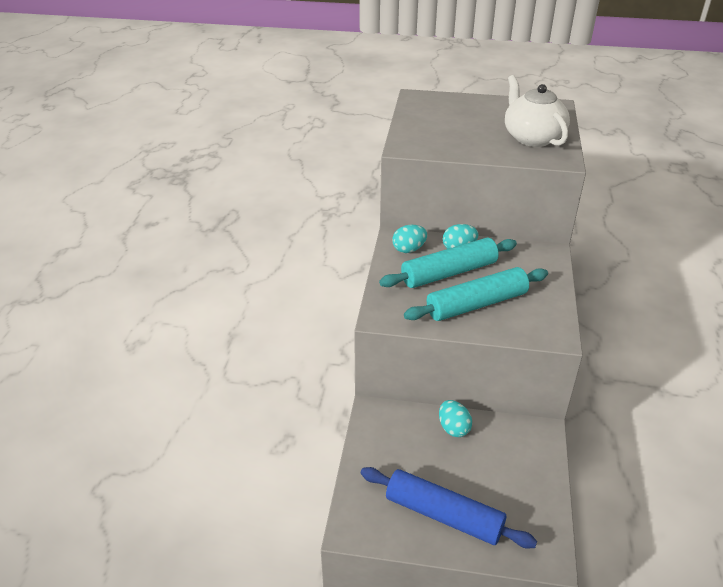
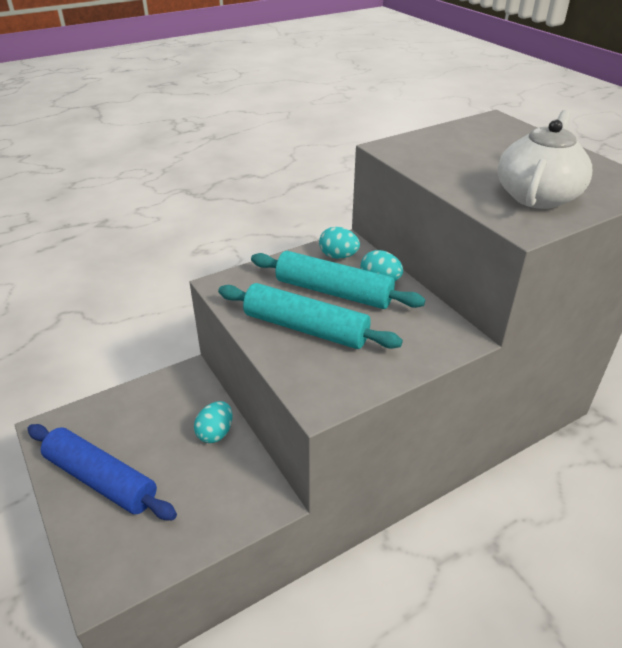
camera: 50 degrees right, 0 degrees up
(443, 515) = (101, 480): blue rolling pin -> blue rolling pin turned 45 degrees counterclockwise

